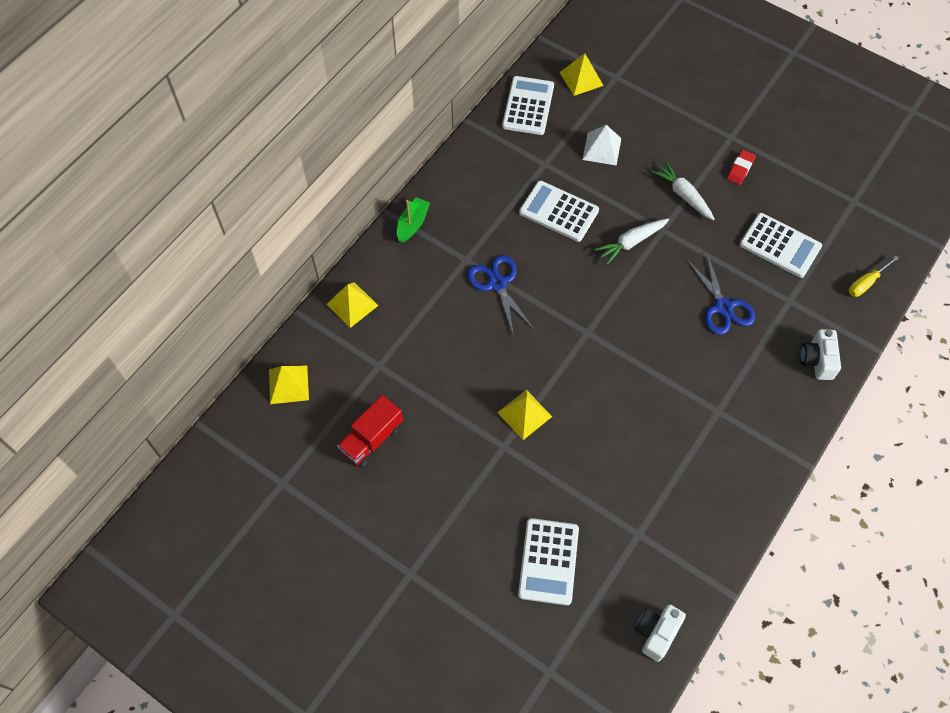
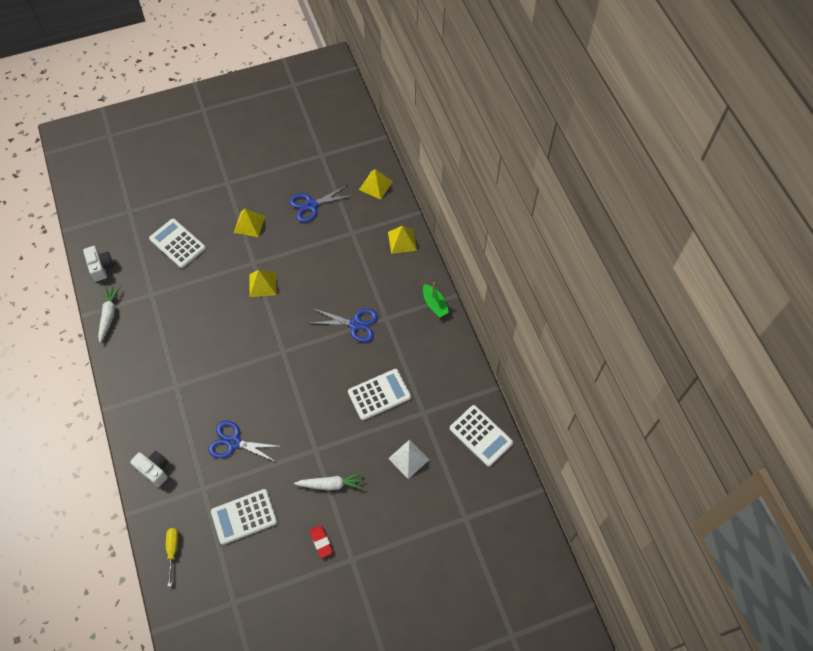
camera: 125 degrees right, 0 degrees up
(371, 439) = (311, 205): red truck -> blue scissors
(581, 78) = (481, 491): yellow pyramid -> yellow pyramid (249, 224)
(631, 242) = (322, 422): white carrot -> white carrot (109, 314)

